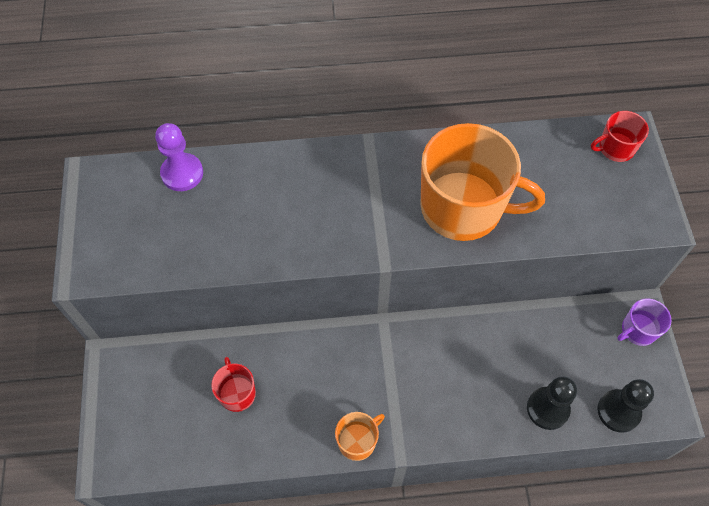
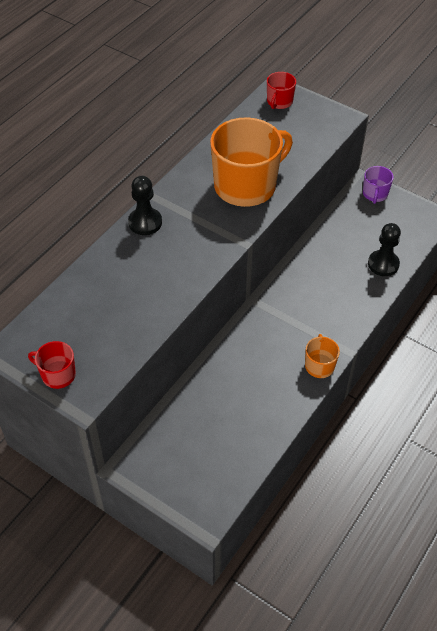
camera: 50 degrees left, 10 degrees down
(182, 173) = (66, 299): purple pawn -> none
(237, 393) = (226, 408): red mug -> red mug (57, 375)
(618, 411) = (413, 236): black pawn -> black pawn (145, 222)

